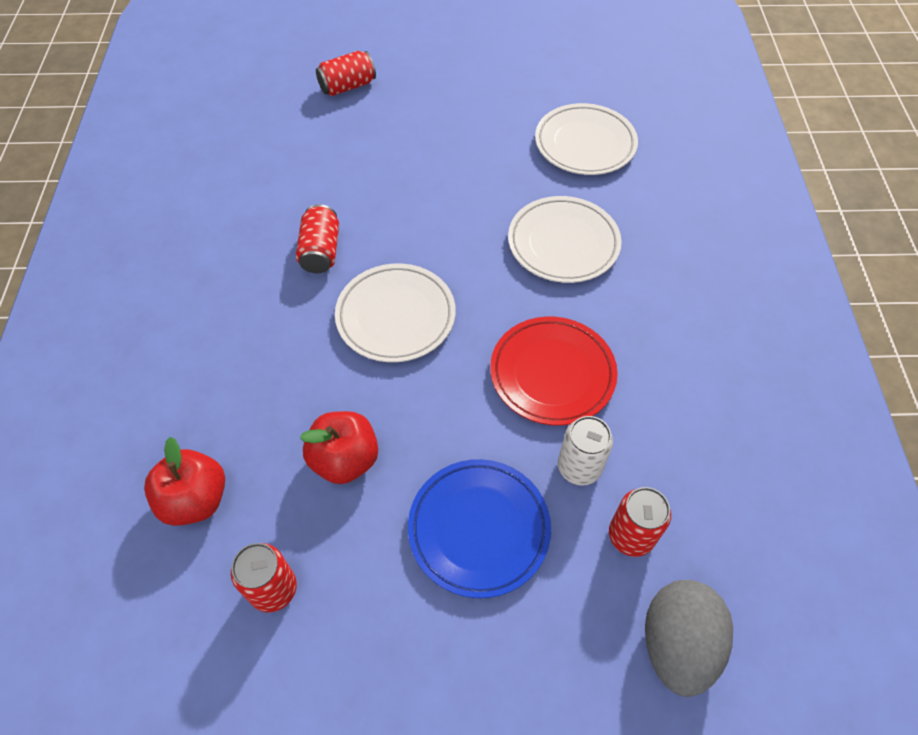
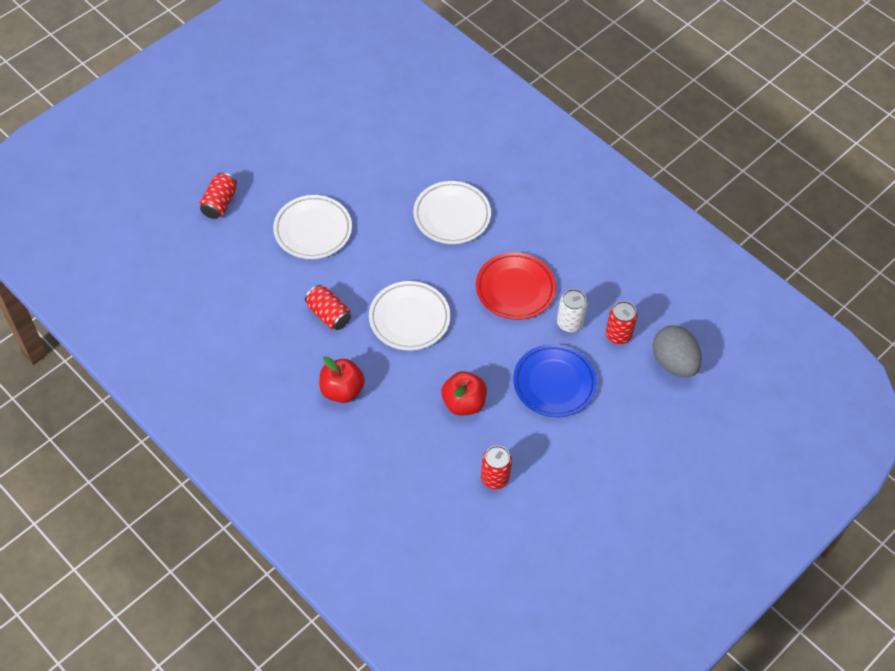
camera: 45 degrees left, 0 degrees up
(195, 500) = (415, 475): red apple -> red apple (342, 390)
(585, 144) = (403, 145): white plate -> white plate (313, 230)

